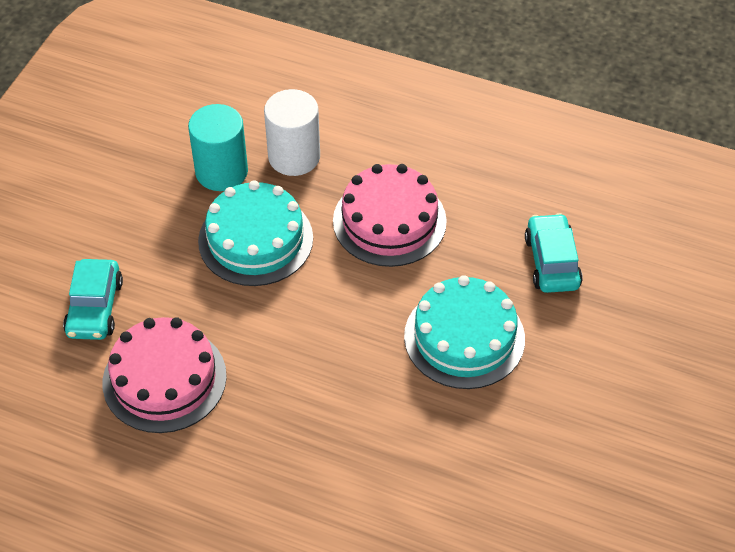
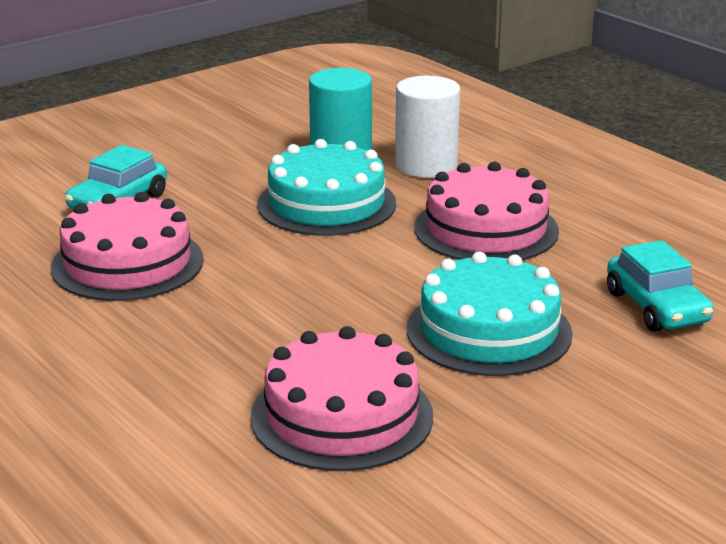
camera: 30 degrees right, 25 degrees down
(431, 468) = (342, 416): none -> pink cake
(551, 262) = (657, 307): turquoise car -> turquoise car turned 135 degrees clockwise

